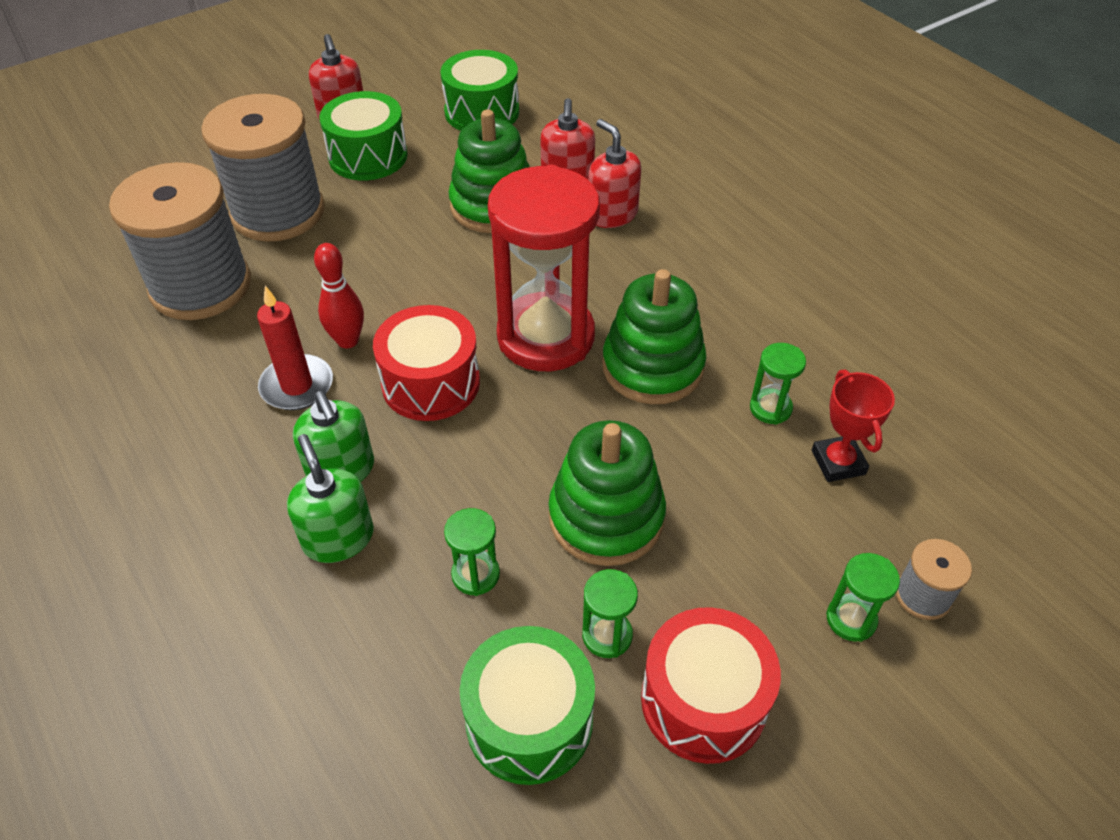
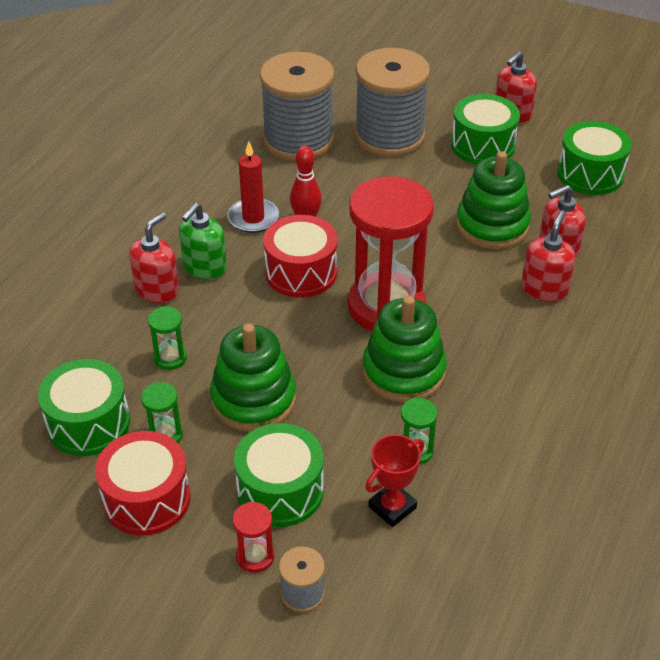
camera: 60 degrees right, 5 degrees down
(338, 538) = (157, 289): green soap dispenser -> red soap dispenser
(764, 552) = (280, 491): none -> green drum
(851, 619) = (255, 556): green hourglass -> red hourglass

